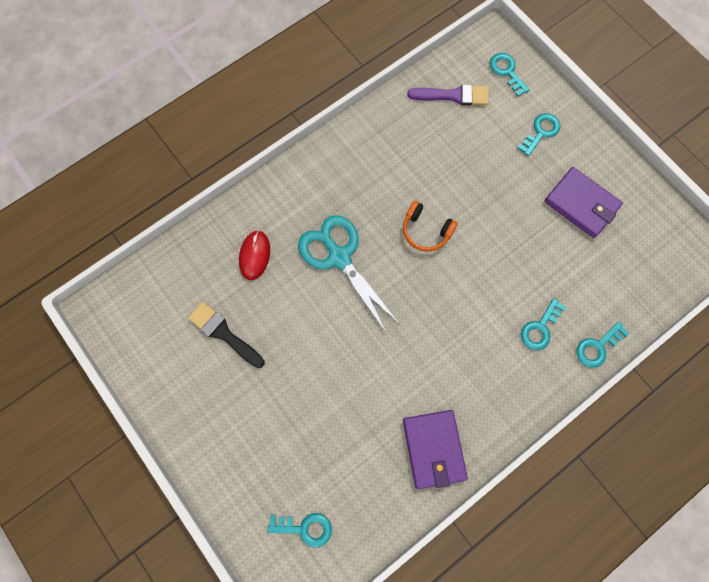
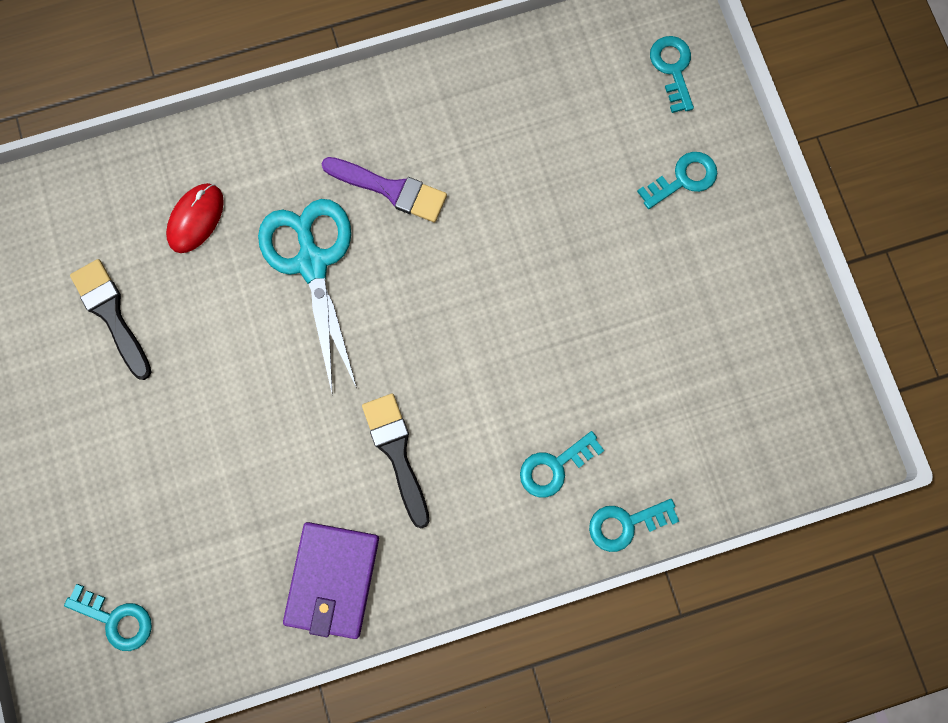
camera: 20 degrees right, 5 degrees up
(426, 231) = (451, 268): orange headphones -> none
(441, 355) = (397, 453): none -> black brush
(453, 95) = (576, 79): purple brush -> purple brush (390, 189)
(581, 204) = (695, 308): purple wallet -> none

